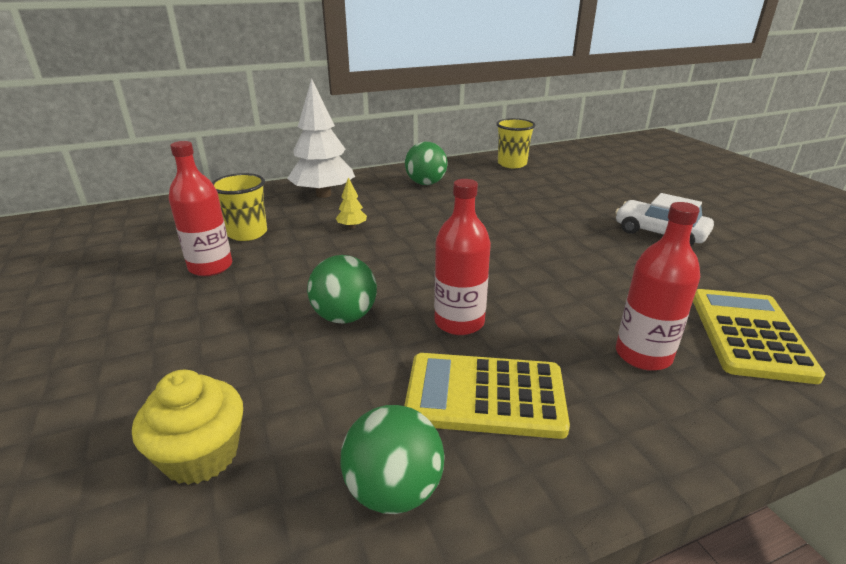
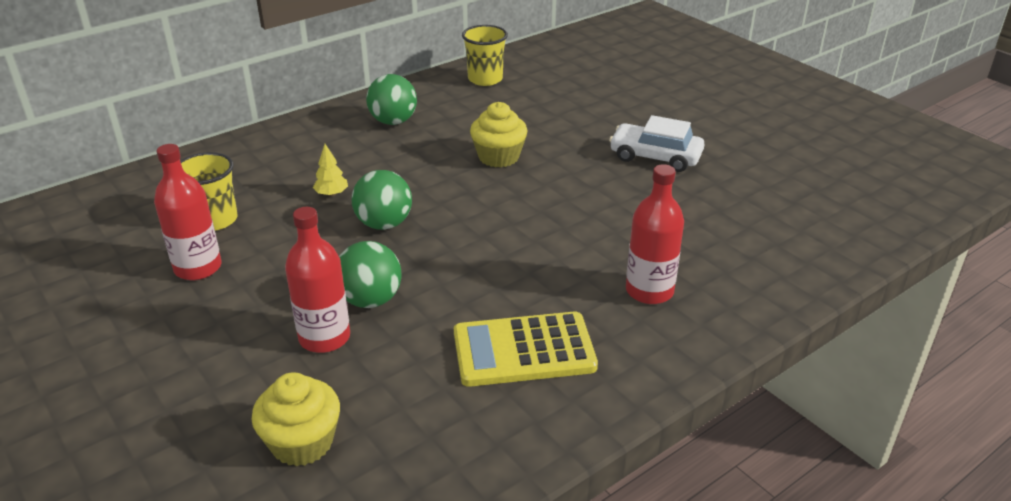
camera: 15 degrees left, 5 degrees up
(323, 194) = (278, 154): white tree -> none
(394, 491) = (473, 436): green ball -> green ball (384, 224)
(459, 322) = (482, 287): red bottle -> red bottle (324, 337)
(508, 217) = (498, 157): none -> yellow cupcake
(749, 335) = (736, 257): yellow calculator -> none

